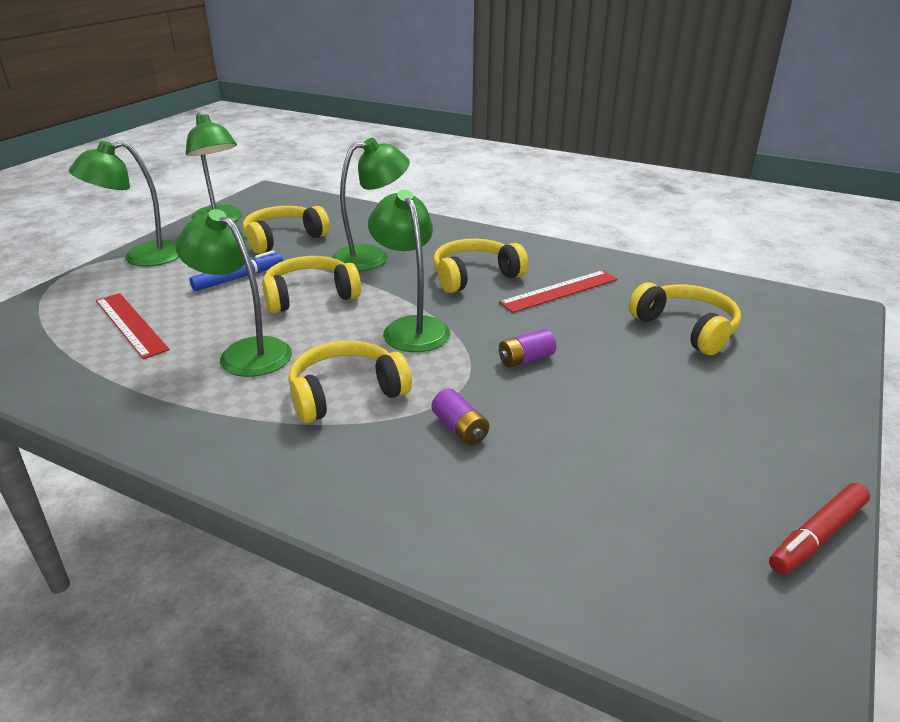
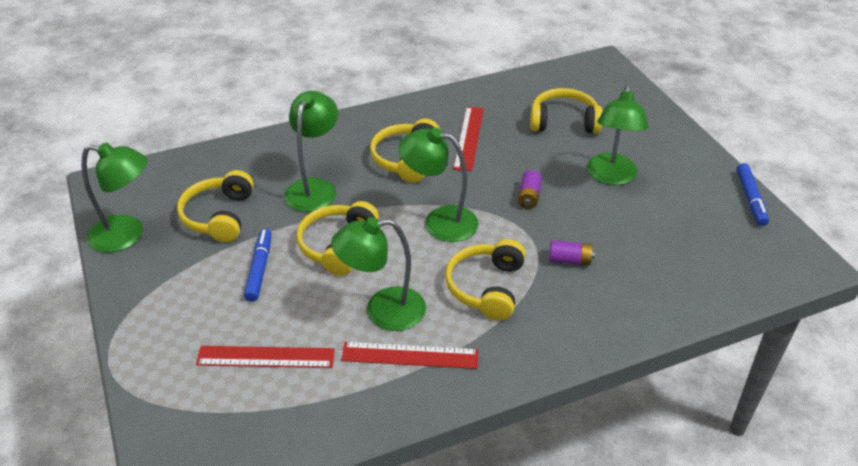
camera: 50 degrees left, 10 degrees up
(141, 257) = (140, 310): green lamp -> green lamp (611, 177)
(196, 392) = (410, 355): none -> red ruler
(818, 535) = (750, 198): red marker -> blue marker

